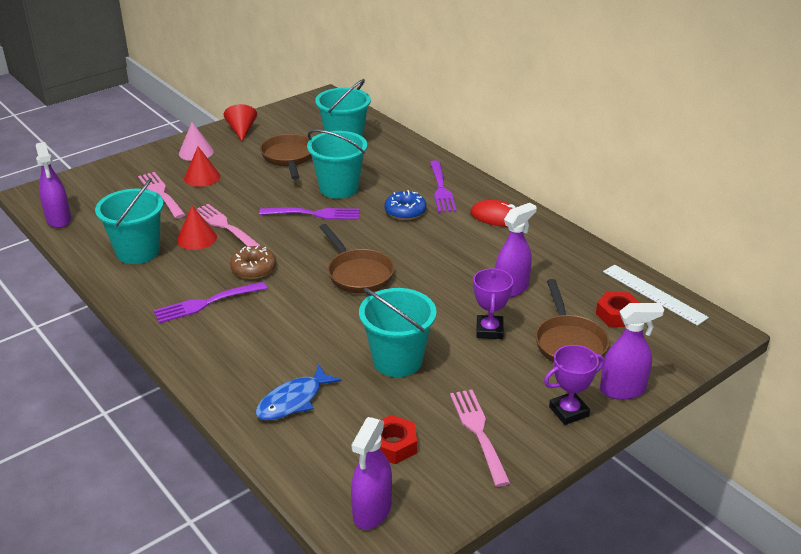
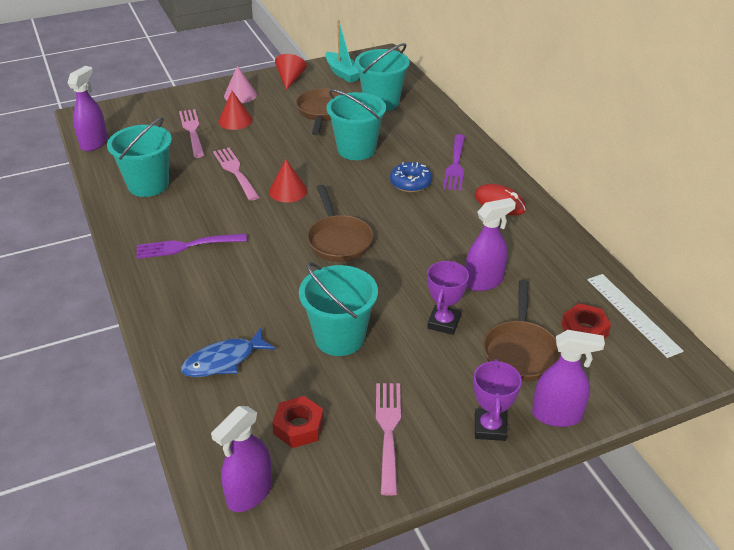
camera: 15 degrees right, 5 degrees up
(59, 219) = (94, 143): purple spray bottle -> purple spray bottle turned 150 degrees counterclockwise
(196, 238) = (205, 180): red cone -> red cone (288, 191)
(253, 269) = (243, 219): brown donut -> none
(293, 118) = (343, 73): none -> turquoise boat
(314, 214) = (323, 172): purple fork -> none
(568, 411) = (490, 428): purple trophy -> purple trophy turned 75 degrees counterclockwise

